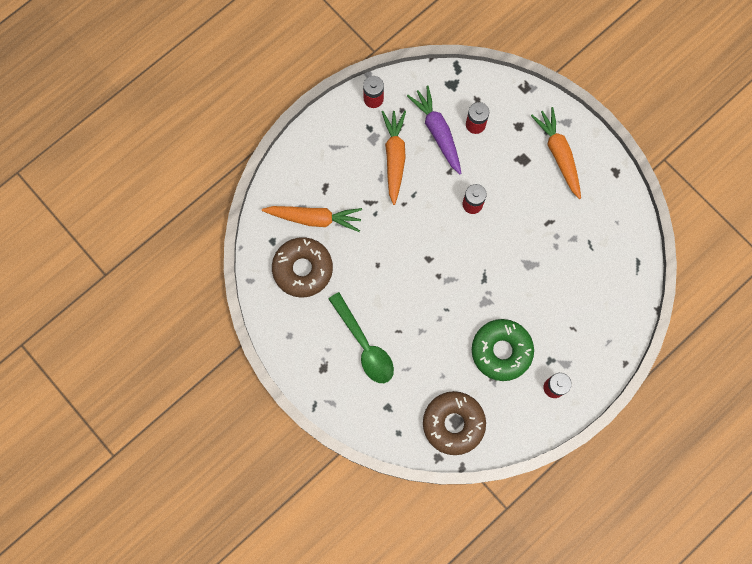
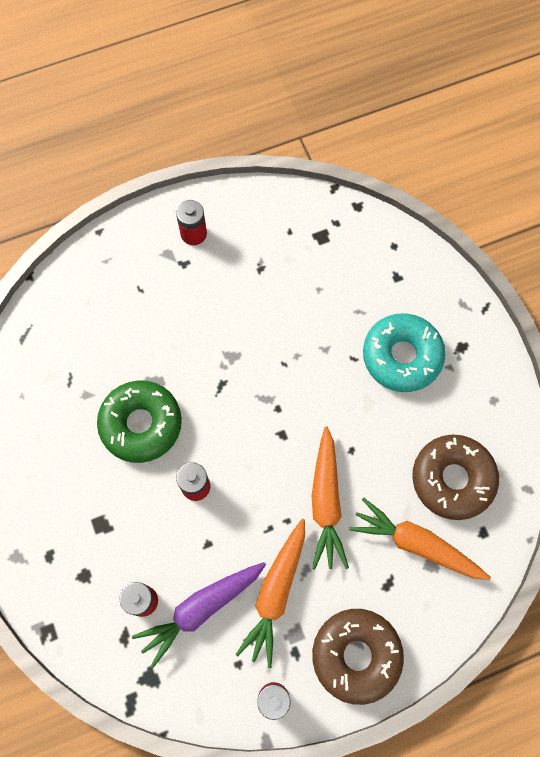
camera: 160 degrees left, 5 degrees down
(364, 345) = (402, 356): green spoon -> turquoise donut
(437, 132) = (201, 609): purple carrot -> purple carrot turned 60 degrees clockwise
(453, 424) = (326, 234): brown donut -> brown donut (356, 655)
(501, 351) = (237, 293): green donut -> green donut (141, 424)
(558, 154) = (50, 513): orange carrot -> orange carrot (326, 502)

